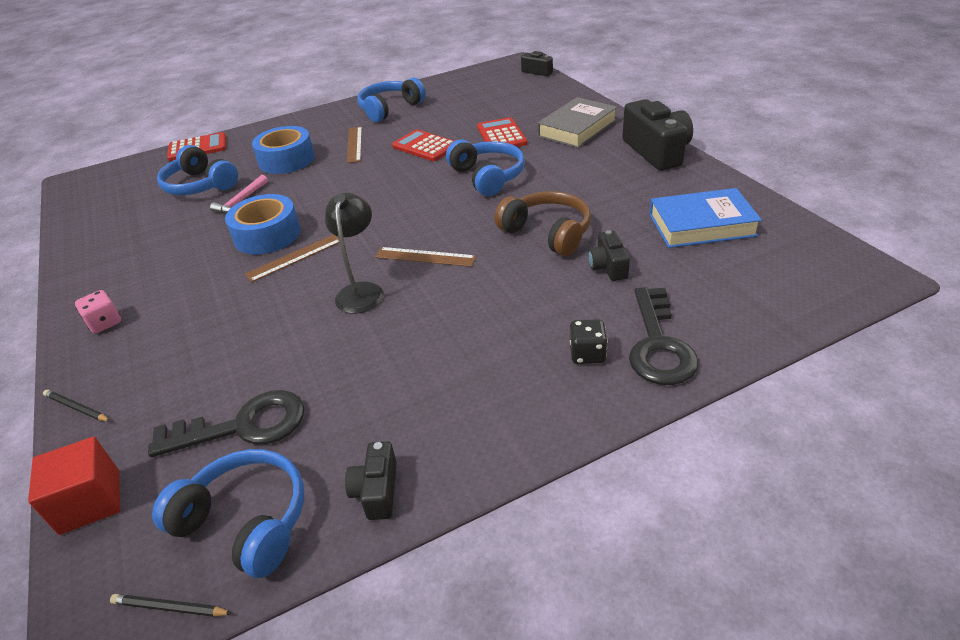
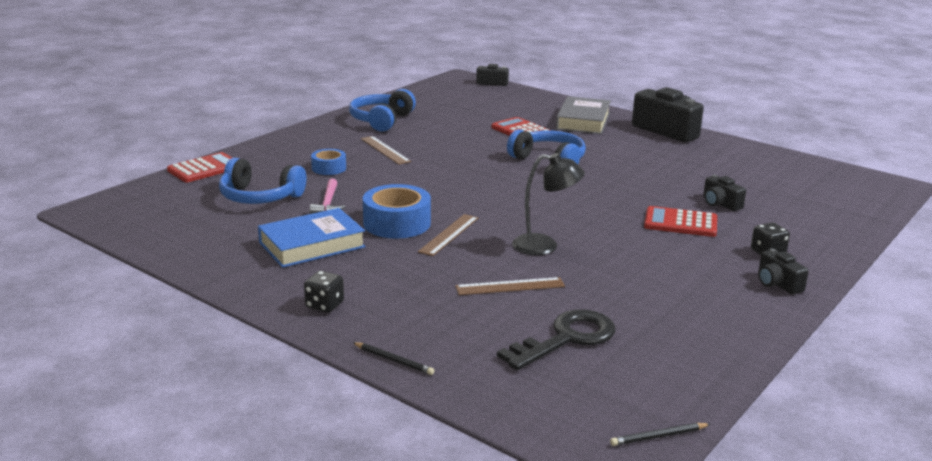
camera: 30 degrees left, 15 degrees down
(77, 408) = (393, 360): black pencil -> black pencil turned 150 degrees counterclockwise
(90, 501) = (503, 406): red cube -> none
(105, 323) = (324, 305): pink dice -> black dice
(246, 521) = (648, 384): blue headphones -> none
(286, 160) = (329, 168): blue tape -> blue tape, size x0.58
(361, 291) = (545, 246): black lamp -> black lamp turned 120 degrees clockwise
(377, 491) = (720, 348): black camera -> black camera (777, 283)
(425, 146) = (460, 145): red calculator -> red calculator (680, 223)
(425, 257) = (569, 217): brown ruler -> brown ruler (510, 286)
(547, 233) = (648, 190): brown headphones -> none
(659, 345) = (807, 240): black key -> none
(701, 225) = (755, 171): blue book -> blue book (312, 245)

